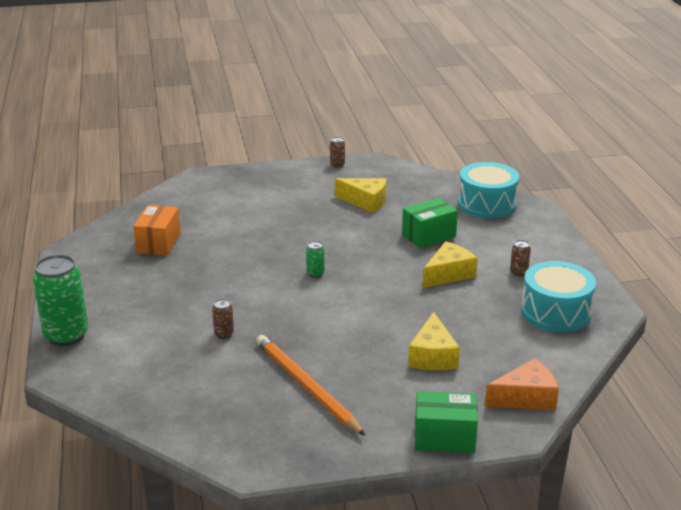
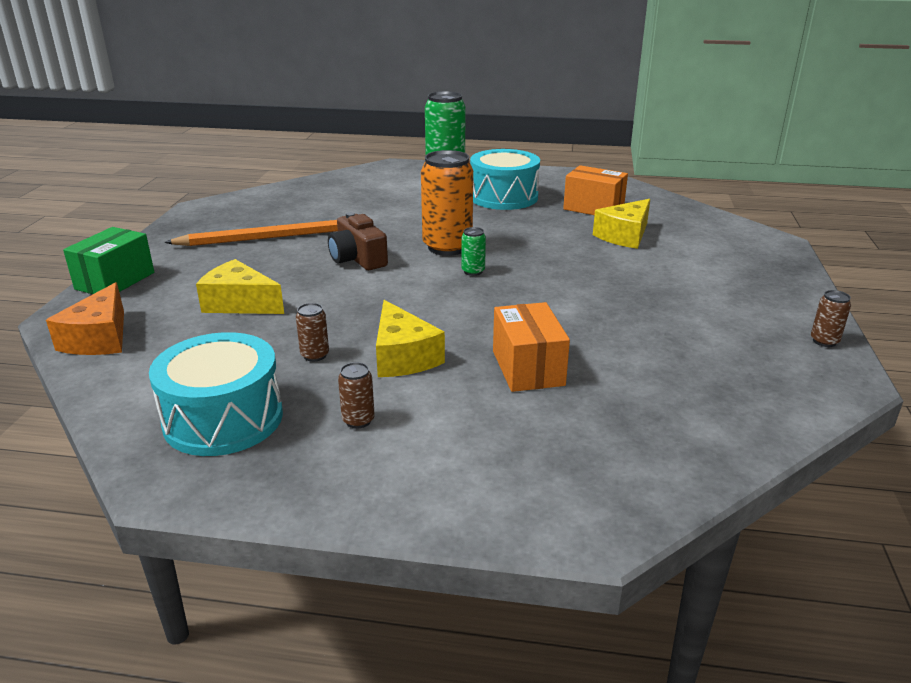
camera: 110 degrees right, 0 degrees up
(224, 334) = (391, 217): brown can -> brown can (315, 355)
(277, 292) = (447, 247): none -> orange can
(323, 327) = (357, 259): none -> brown camera
(365, 202) = (668, 339): yellow cheese -> yellow cheese (624, 236)
(428, 236) = (528, 368): green box -> orange box
(487, 204) = (625, 463): turquoise drum -> turquoise drum (503, 197)

